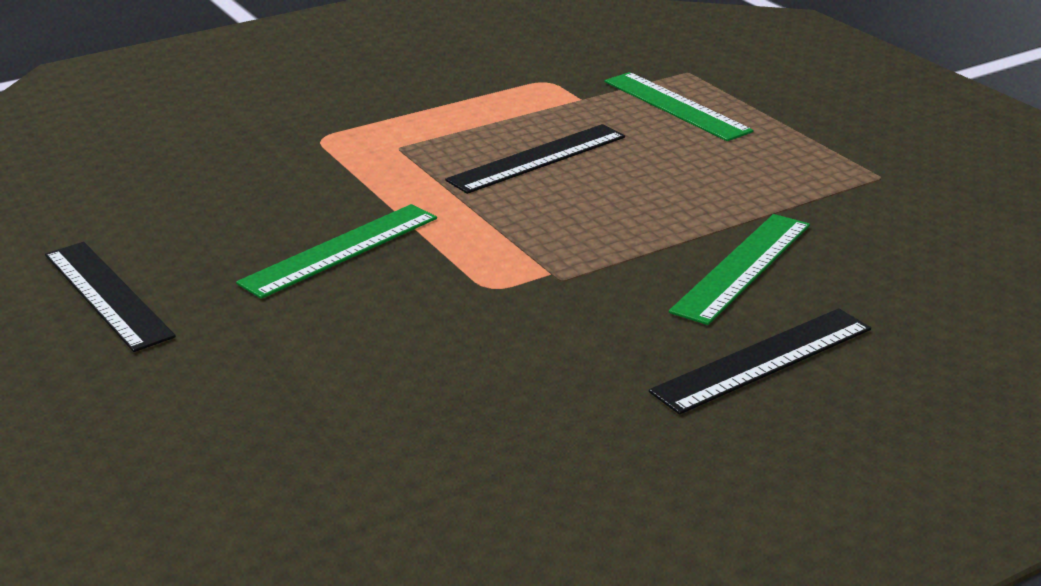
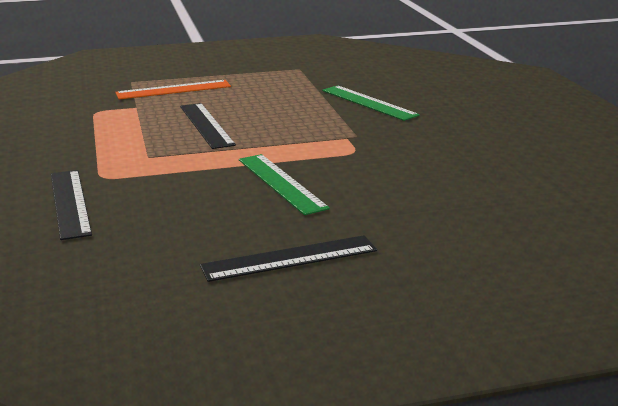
camera: 75 degrees left, 5 degrees down
(676, 106) = (173, 90): green ruler -> orange ruler
(763, 360) = (454, 111): black ruler -> black ruler (70, 203)

